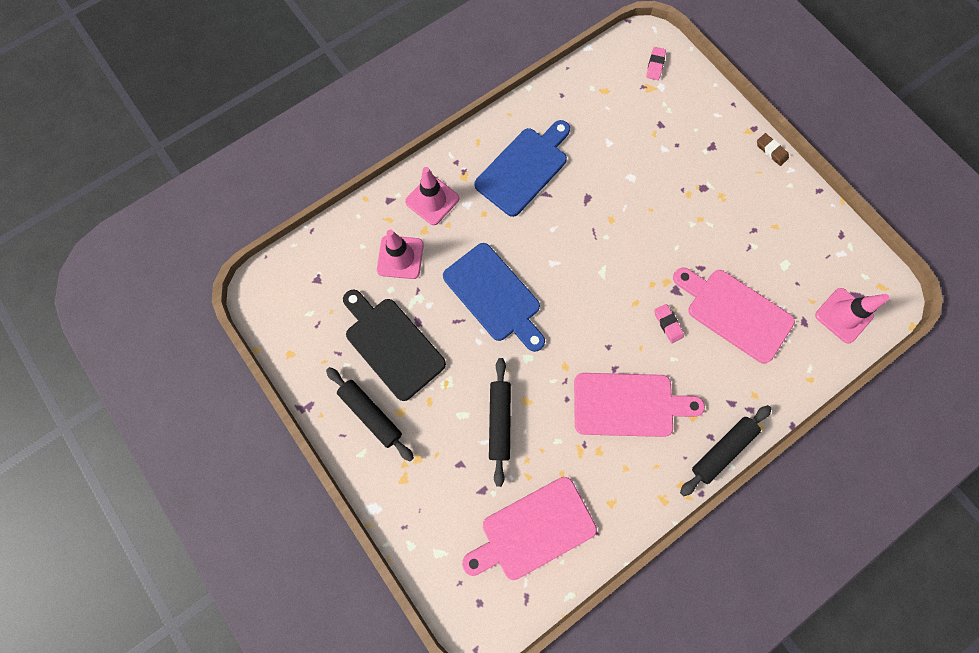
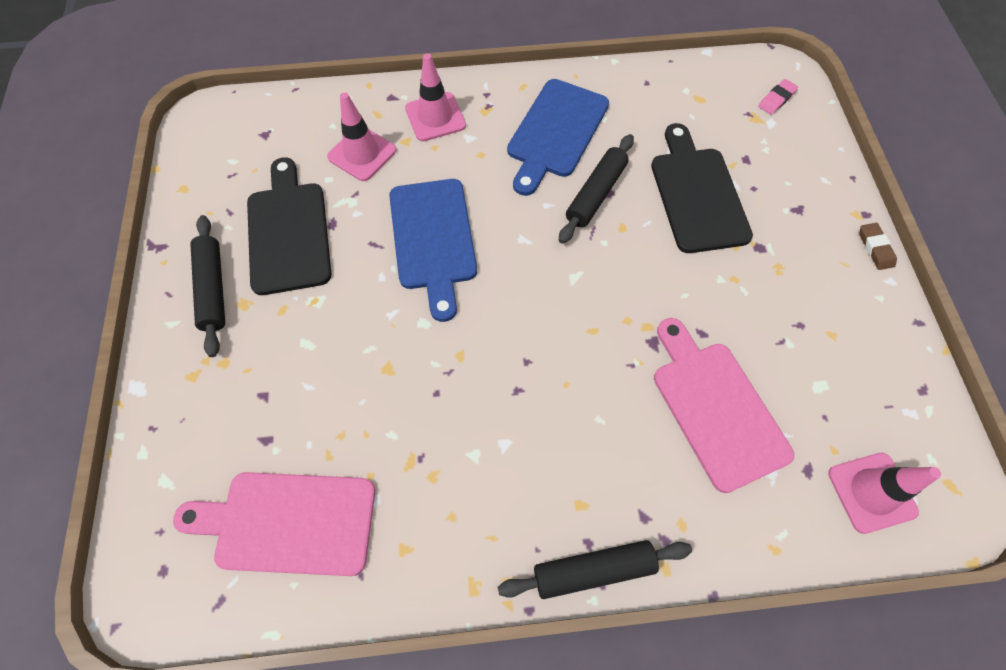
camera: 30 degrees right, 10 degrees down
(499, 421) = (342, 374): black rolling pin -> black rolling pin (596, 194)
(524, 169) = (555, 132): blue cutting board -> blue cutting board turned 135 degrees clockwise
(628, 405) = (507, 442): pink cutting board -> none
(644, 168) = (697, 194): none -> black cutting board
(668, 324) = (618, 375): pink eraser -> none

